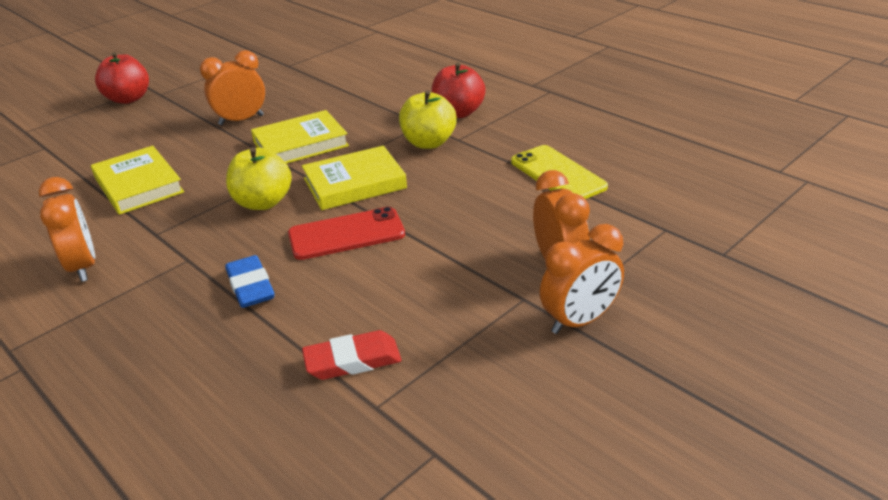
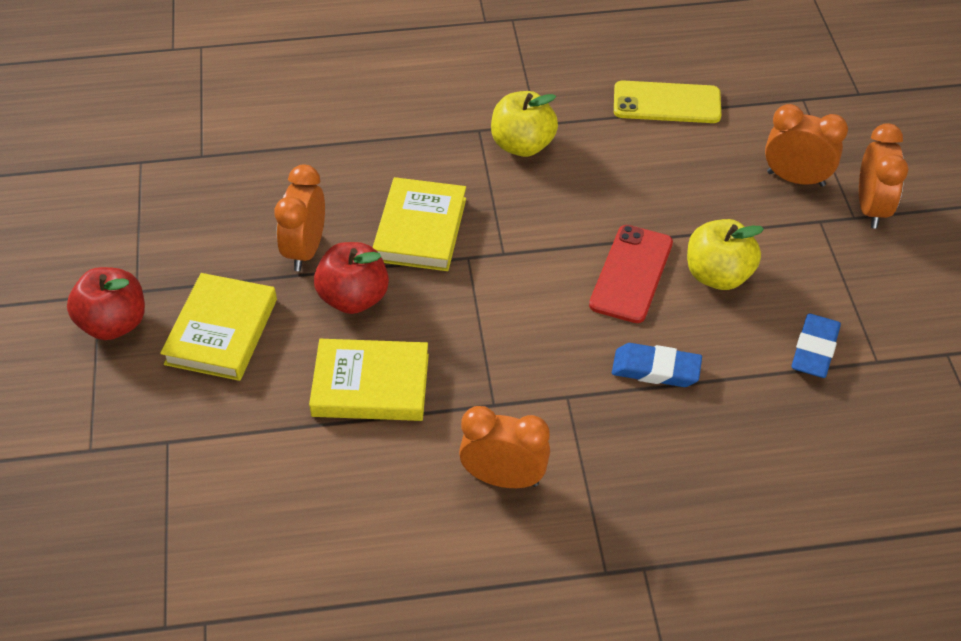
camera: 55 degrees left, 15 degrees up
(263, 202) = (514, 305): yellow apple -> yellow apple (718, 275)
(352, 360) = (814, 350): red eraser -> blue eraser
(354, 183) = (546, 228): yellow book -> yellow book (221, 331)
(458, 113) = (484, 96): red apple -> red apple (354, 298)

